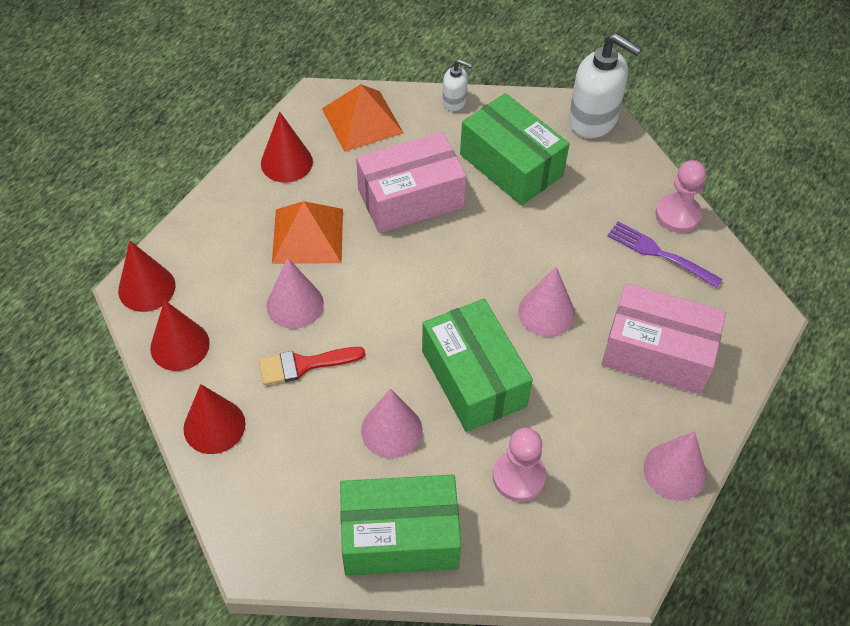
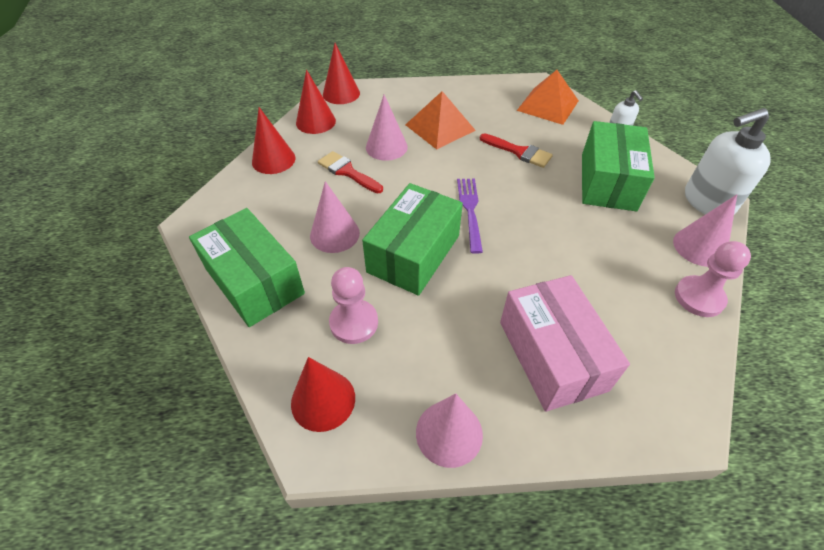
camera: 55 degrees right, 5 degrees down
(286, 162) = (480, 95): red cone -> red cone (323, 400)
(410, 198) = (519, 152): pink box -> red brush
(546, 312) = (510, 264): pink cone -> pink cone (699, 247)
(593, 120) = (707, 202): white soap dispenser -> white soap dispenser turned 75 degrees clockwise
(660, 254) = (647, 306): purple fork -> purple fork (470, 211)

